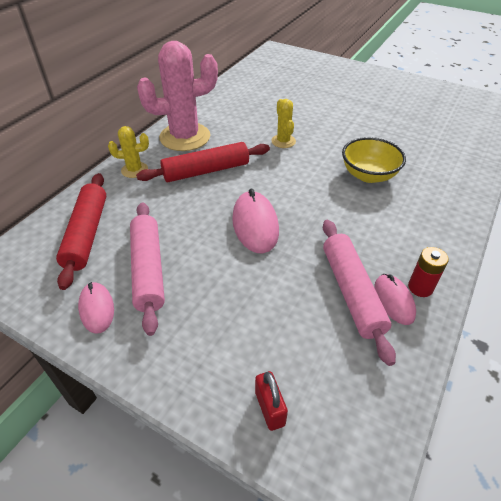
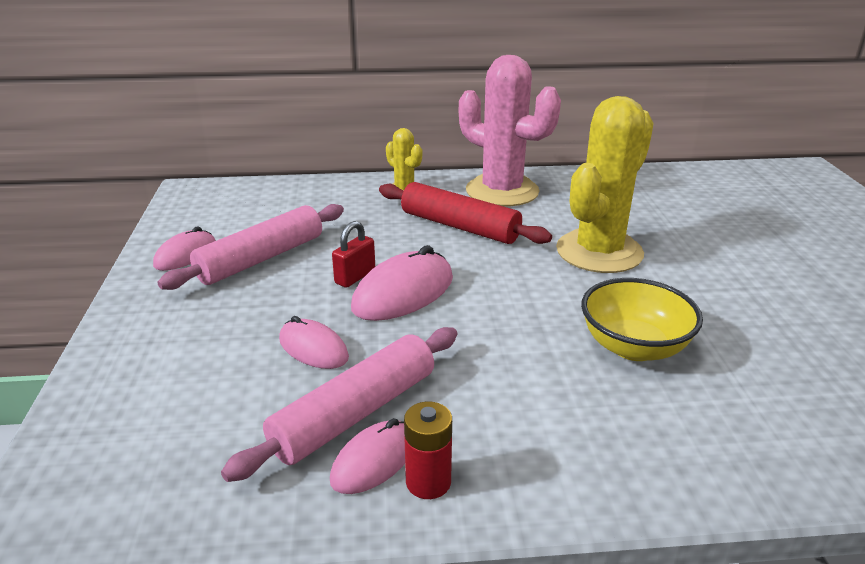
camera: 55 degrees right, 15 degrees down
(87, 234) = (280, 208): red rolling pin -> none
(269, 408) = (115, 411): red padlock -> red padlock (355, 277)
(278, 285) = (313, 348): none -> pink mouse
(283, 141) = (599, 252): yellow cactus -> yellow cactus, size x2.09

